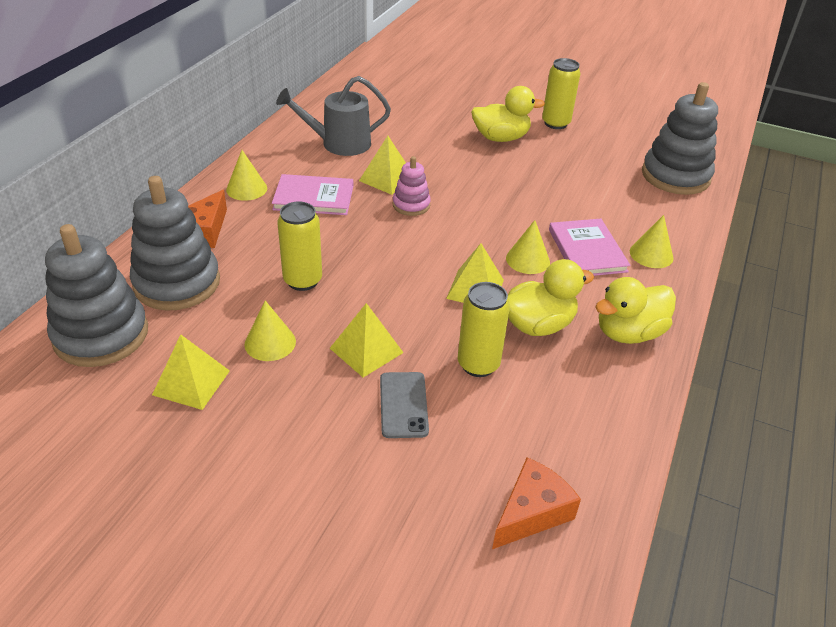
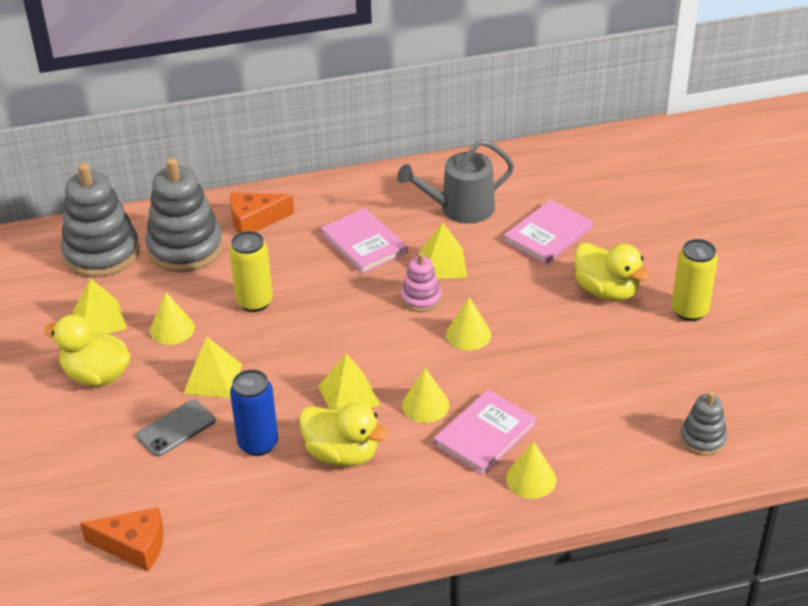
camera: 55 degrees right, 0 degrees up
(246, 189) = (332, 205): yellow cone -> yellow cone (468, 334)
(340, 143) = (460, 208): grey watering can -> grey watering can turned 60 degrees counterclockwise
(417, 129) = (548, 235): none -> pink book
(478, 364) = (258, 444): yellow can -> blue can
(628, 333) = (392, 512): yellow duck -> yellow duck (96, 375)
(675, 176) = (702, 439): grey stacking toy -> grey stacking toy, size x0.52

